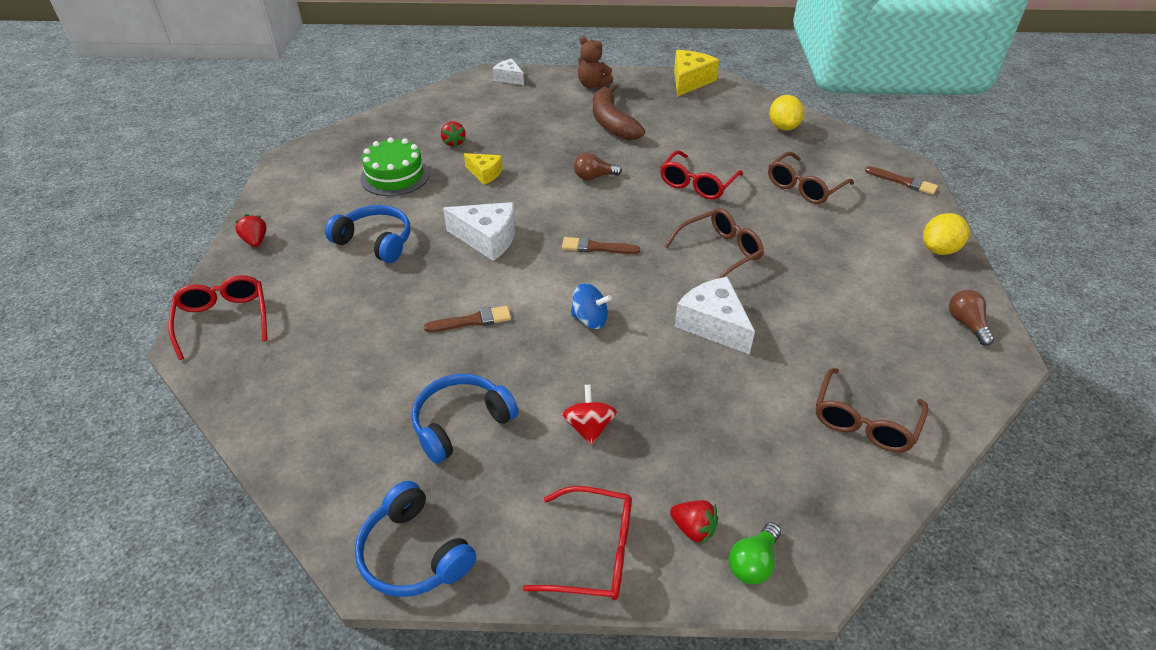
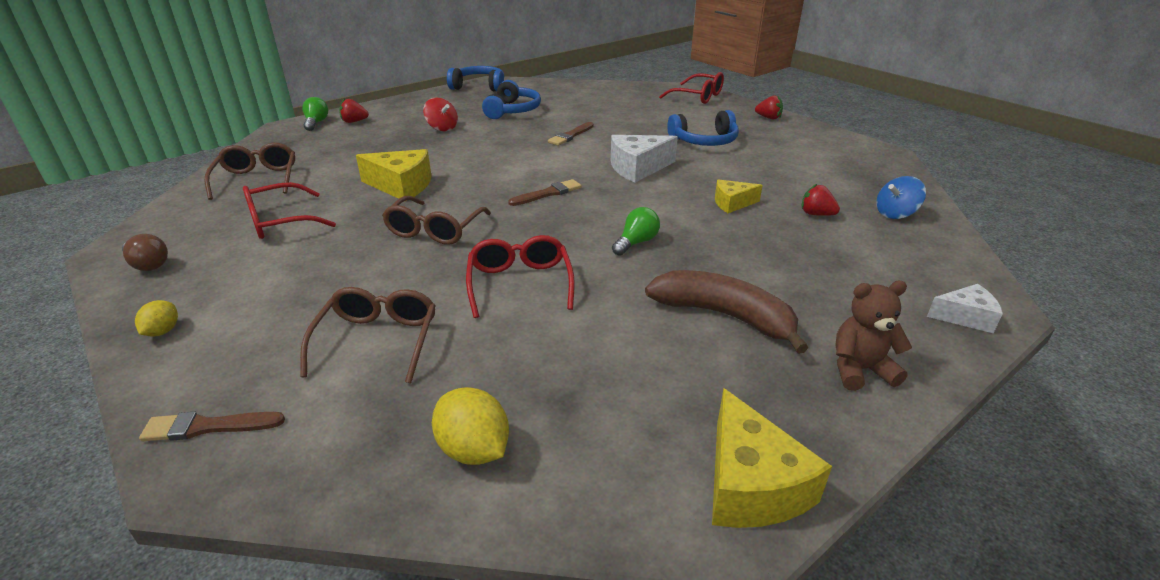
camera: 140 degrees right, 10 degrees down
(395, 176) = (789, 173): green cake -> none
(590, 319) = (496, 159): blue spinning top -> blue spinning top (895, 214)
(593, 552) = (400, 105): red glasses -> red glasses (281, 221)
(594, 177) = (636, 242): brown light bulb -> green light bulb
(713, 324) = (401, 186): white cheese -> yellow cheese
(939, 249) = (163, 331): yellow lemon -> yellow lemon, size x0.60

